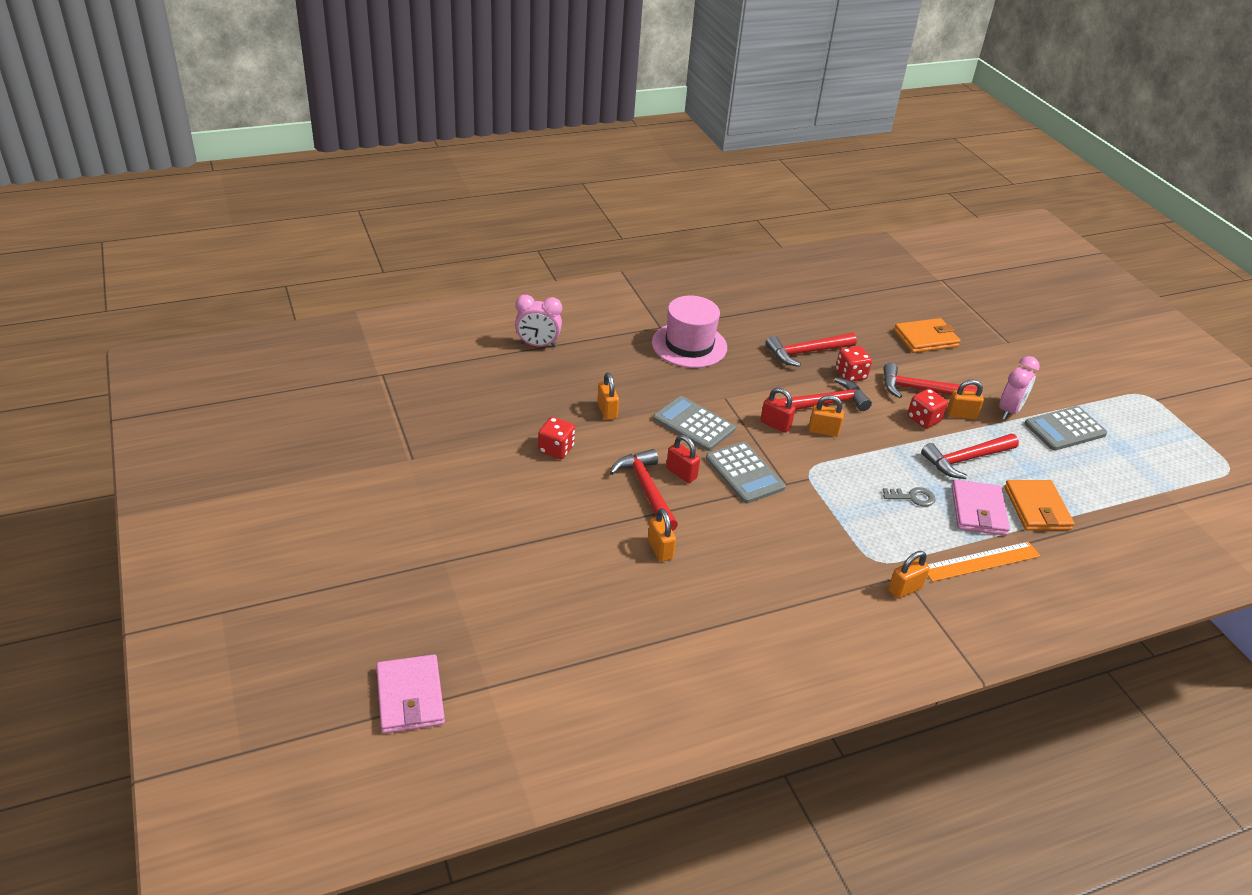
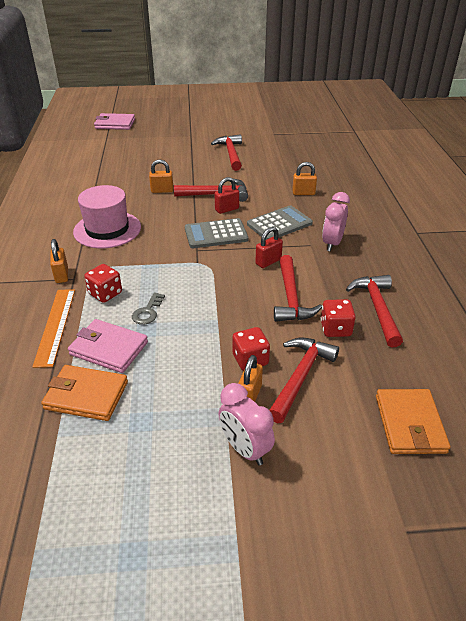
camera: 110 degrees right, 0 degrees up
(538, 345) = (387, 178): pink clock -> pink clock (332, 243)
(556, 449) = (267, 171): red dice -> red dice (105, 294)
(689, 345) = (388, 242): pink hat -> pink hat (107, 229)
(823, 431) = (252, 285): orange padlock -> none
(965, 459) = (178, 368): red hammer -> red hammer (230, 153)
(1065, 429) = (192, 497): grey calculator -> none

